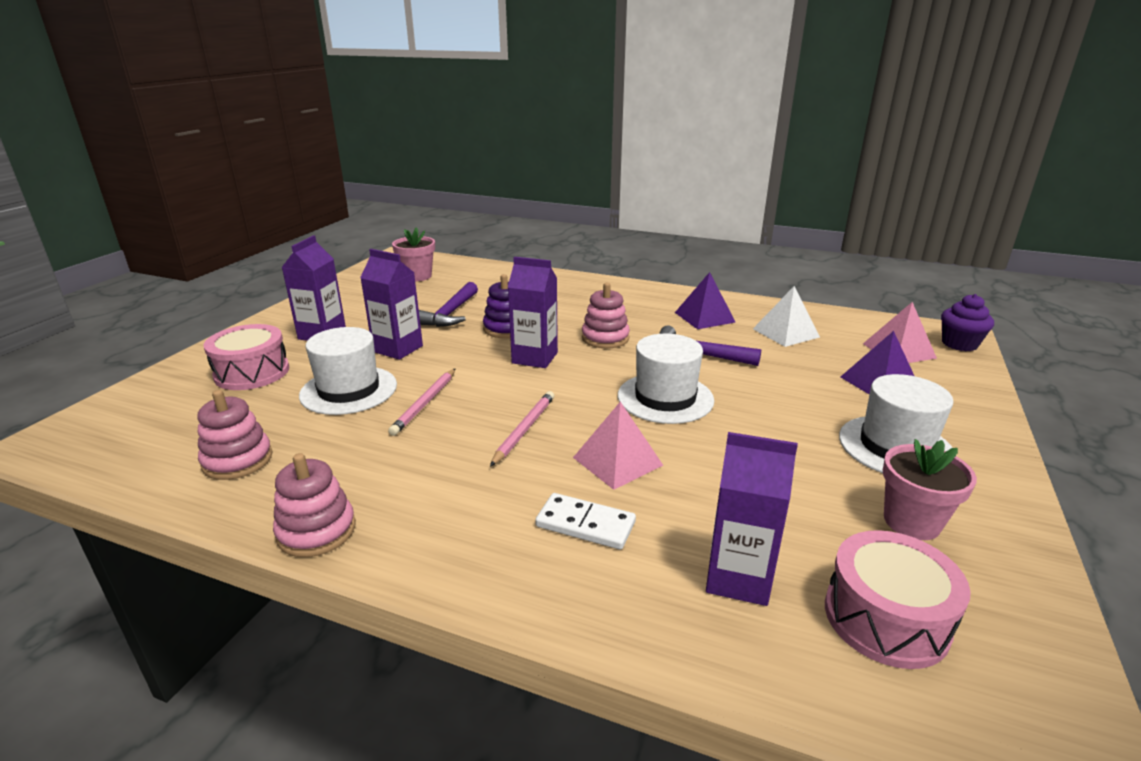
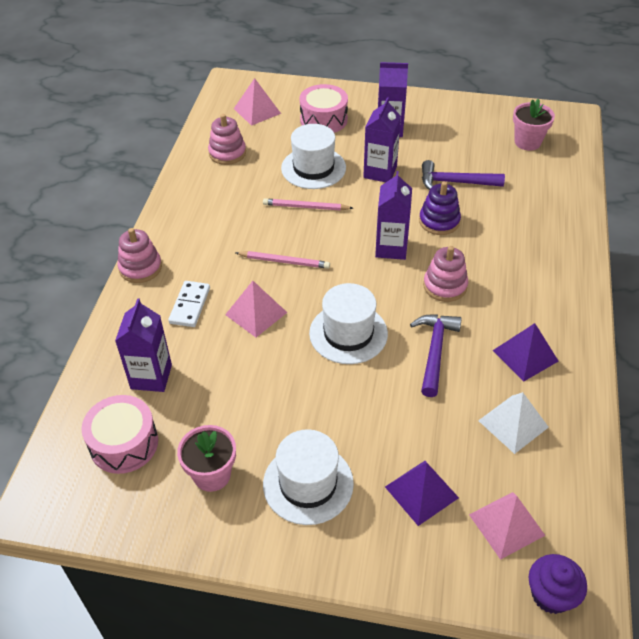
camera: 80 degrees right, 20 degrees up
(160, 423) = (257, 111): none -> pink pyramid
(316, 531) = (173, 203): pink stacking toy -> pink stacking toy (140, 268)

